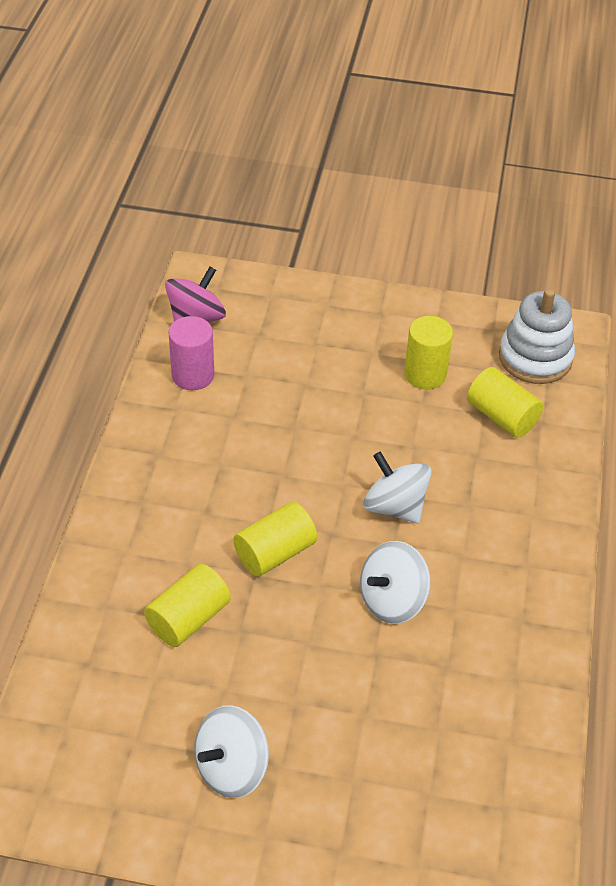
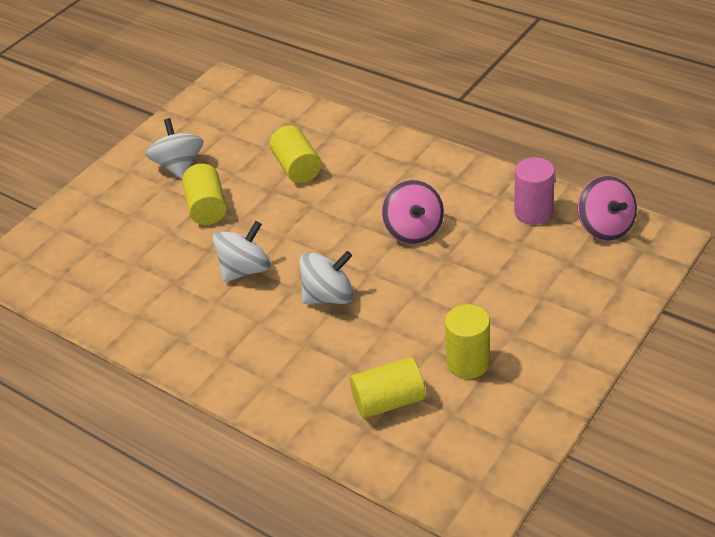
camera: 120 degrees right, 5 degrees down
(261, 465) = (413, 230): none -> pink spinning top
(275, 553) = (325, 219): yellow cylinder -> yellow cylinder (207, 208)
(392, 600) = (245, 270): white spinning top -> white spinning top turned 60 degrees clockwise
(535, 358) = (453, 458): white stacking toy -> none

